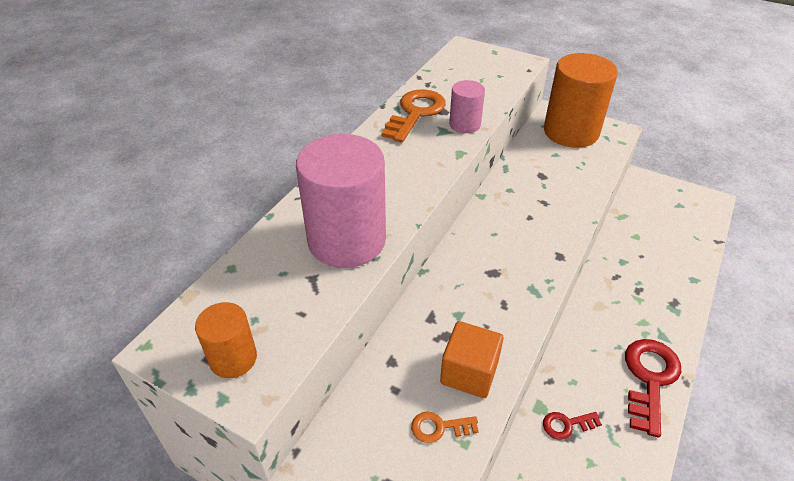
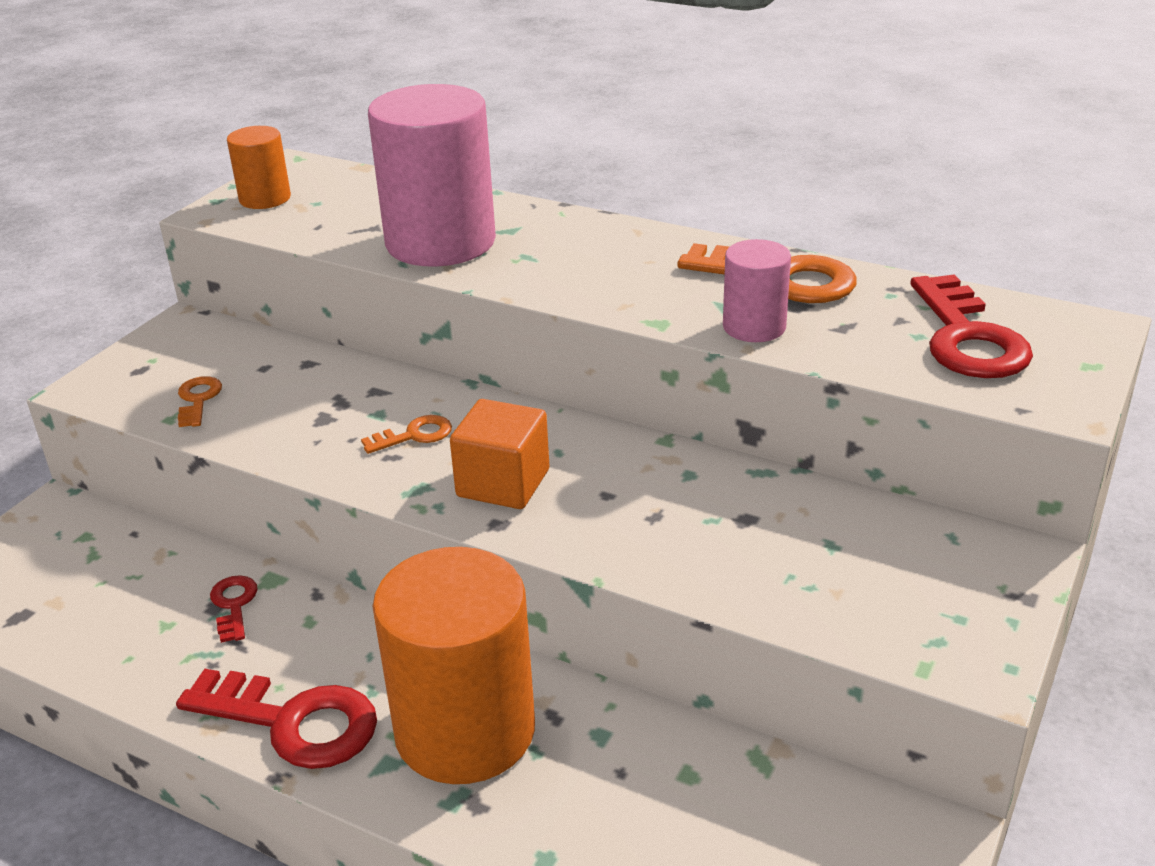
camera: 90 degrees right, 10 degrees down
(469, 372) = (272, 422): orange cube -> orange cube (503, 483)
(474, 73) = (967, 338): none -> red key
(481, 294) = (414, 435): none -> orange key
(571, 132) = (938, 578): orange cylinder -> orange cylinder (465, 730)

